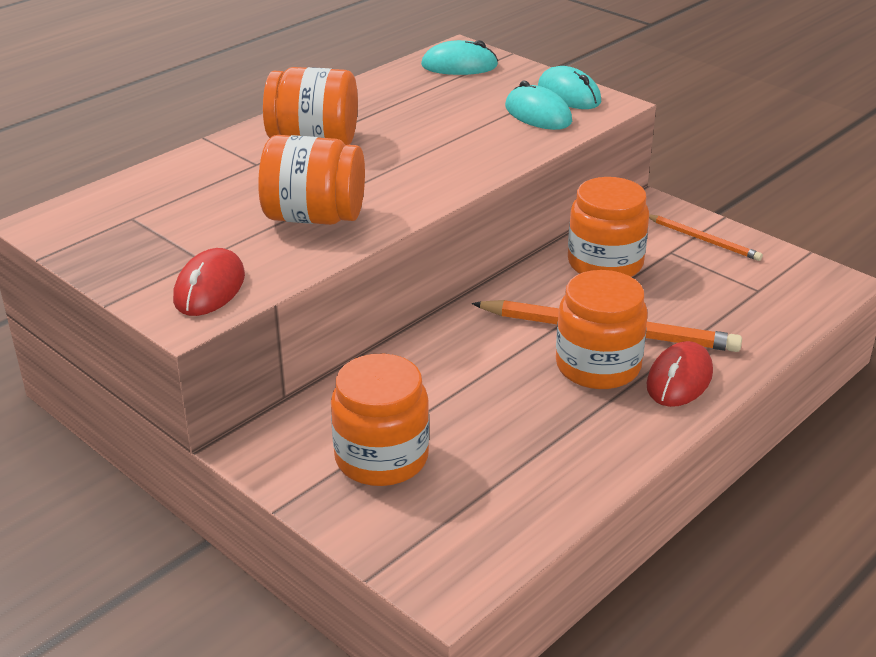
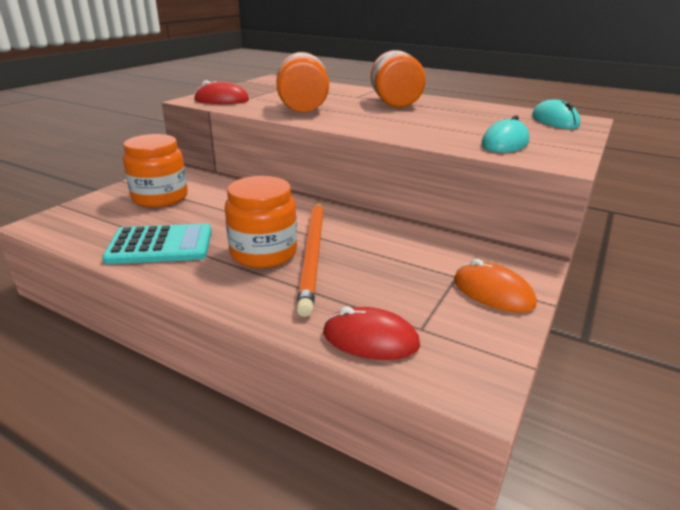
camera: 75 degrees right, 5 degrees down
(559, 451) = (160, 245): none -> turquoise calculator
(569, 94) = (557, 150): turquoise mouse -> none
(605, 263) = (412, 247): orange jar -> none
(679, 379) = (252, 288): red mouse -> red mouse (370, 339)
(703, 240) = (493, 292): orange pencil -> orange mouse

